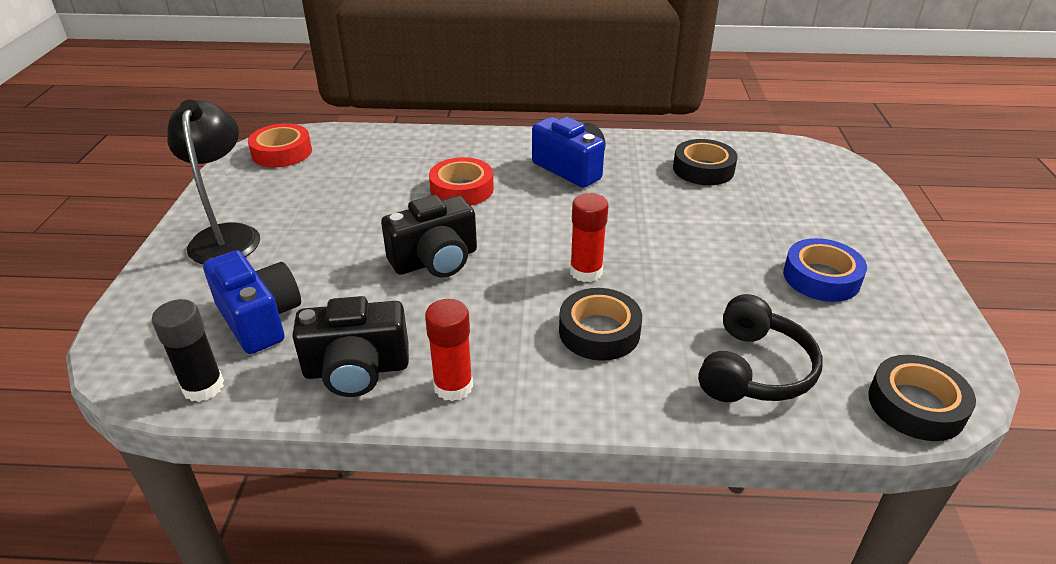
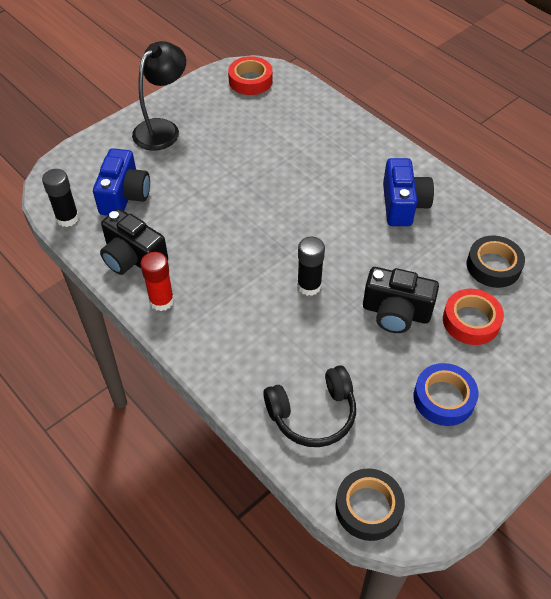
camera: 45 degrees right, 15 degrees up
(435, 260) = (241, 219): black camera -> black camera (396, 312)
(462, 189) = (316, 176): red tape -> red tape (471, 321)
(586, 272) = (309, 286): red glue stick -> black glue stick
(599, 332) = (265, 327): black tape -> none

